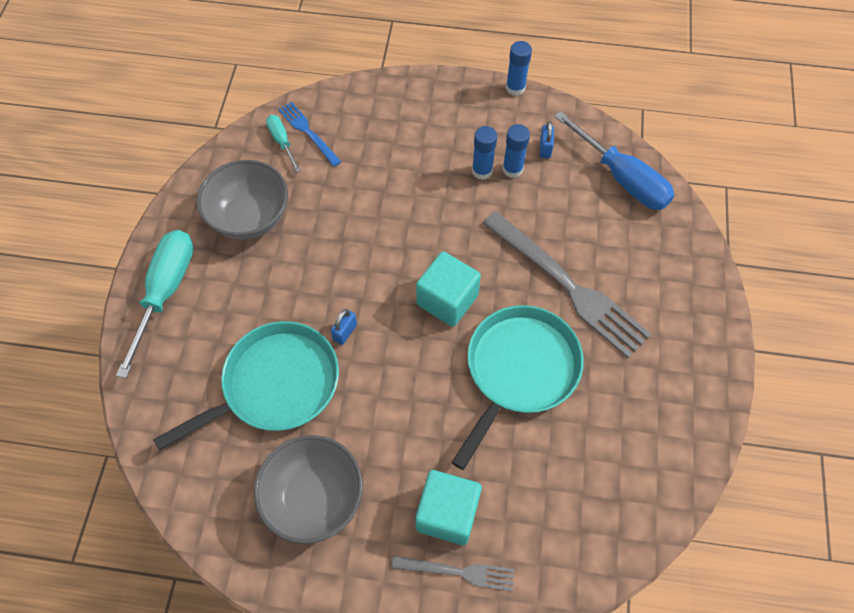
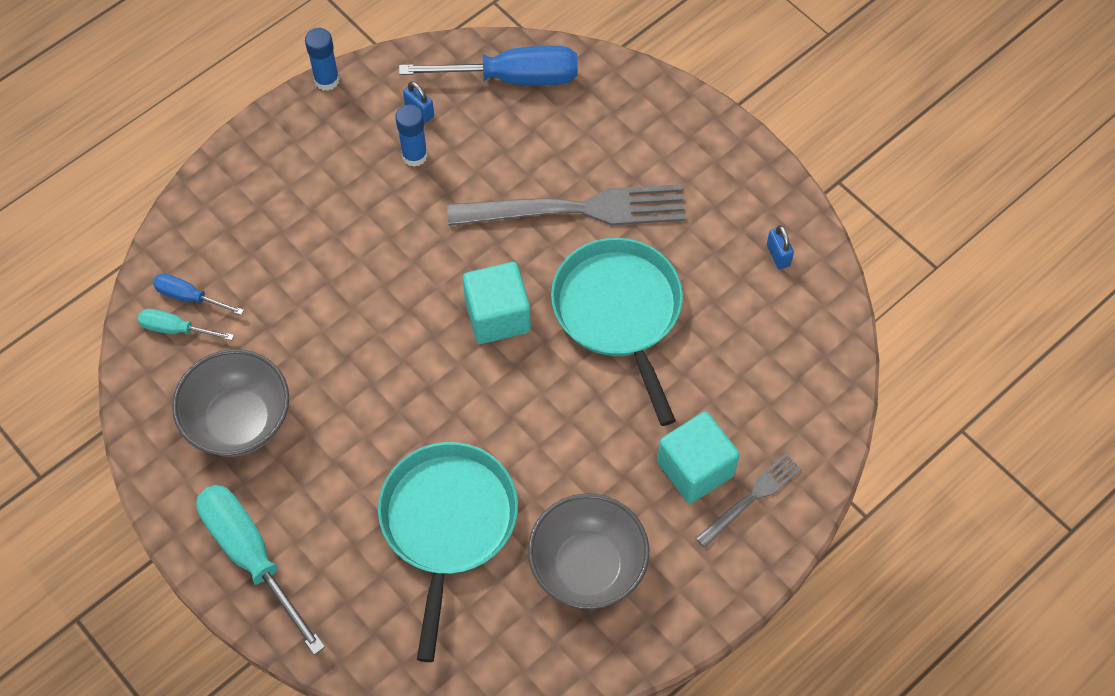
camera: 50 degrees left, 0 degrees up
(308, 132) = (189, 297): blue fork -> blue screwdriver
(345, 332) = (449, 426): blue padlock -> blue padlock (778, 255)
(482, 171) = (391, 182): blue glue stick -> none

